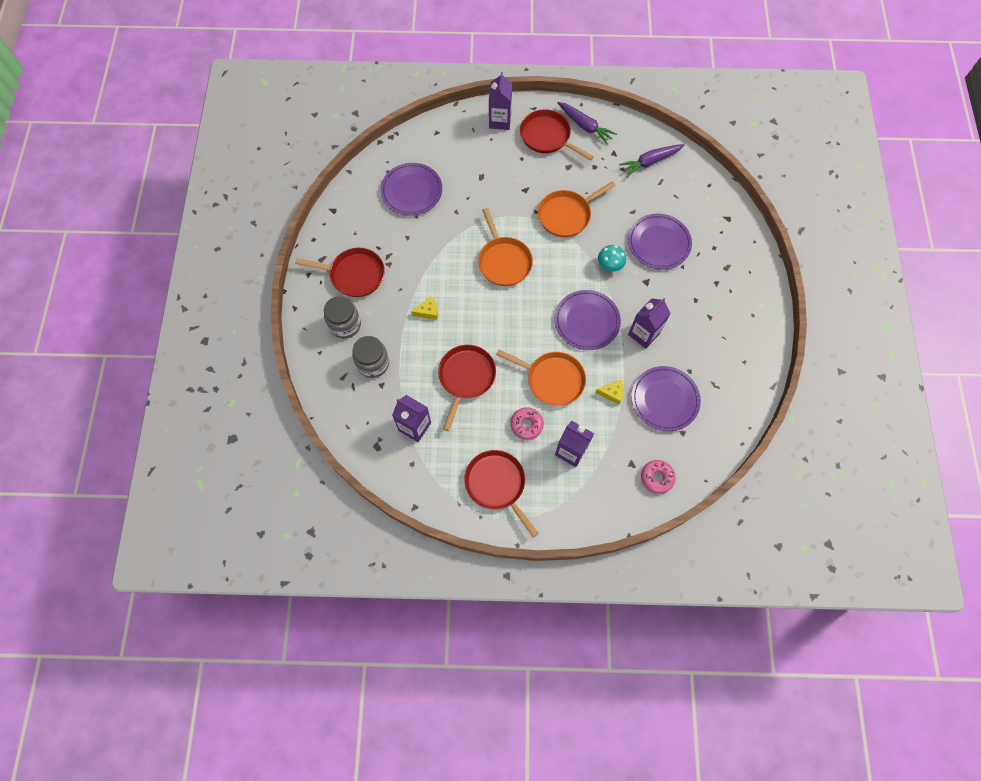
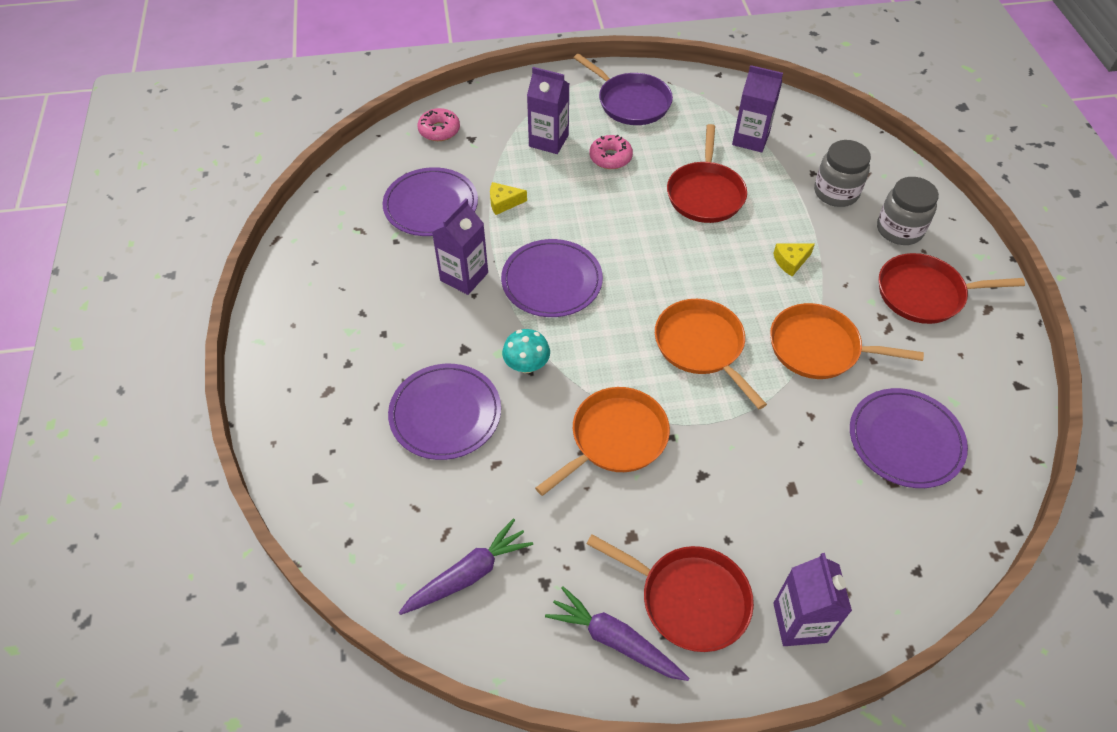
camera: 170 degrees right, 15 degrees down
(497, 484) = (631, 102): red pan -> purple pan
(552, 379) = (587, 207): orange pan -> orange pan (819, 348)

